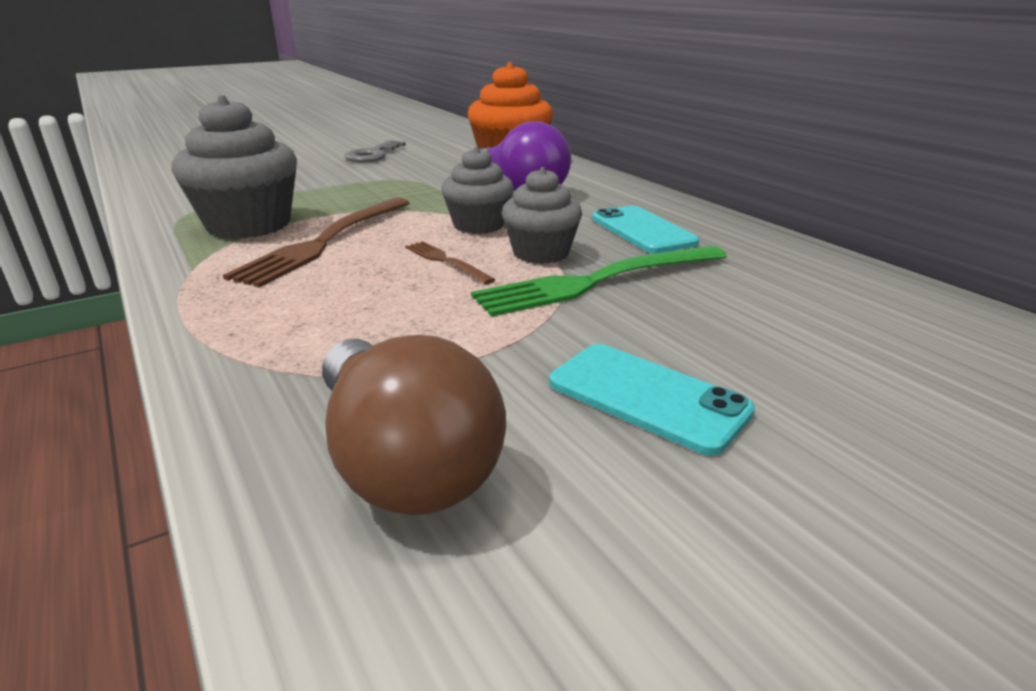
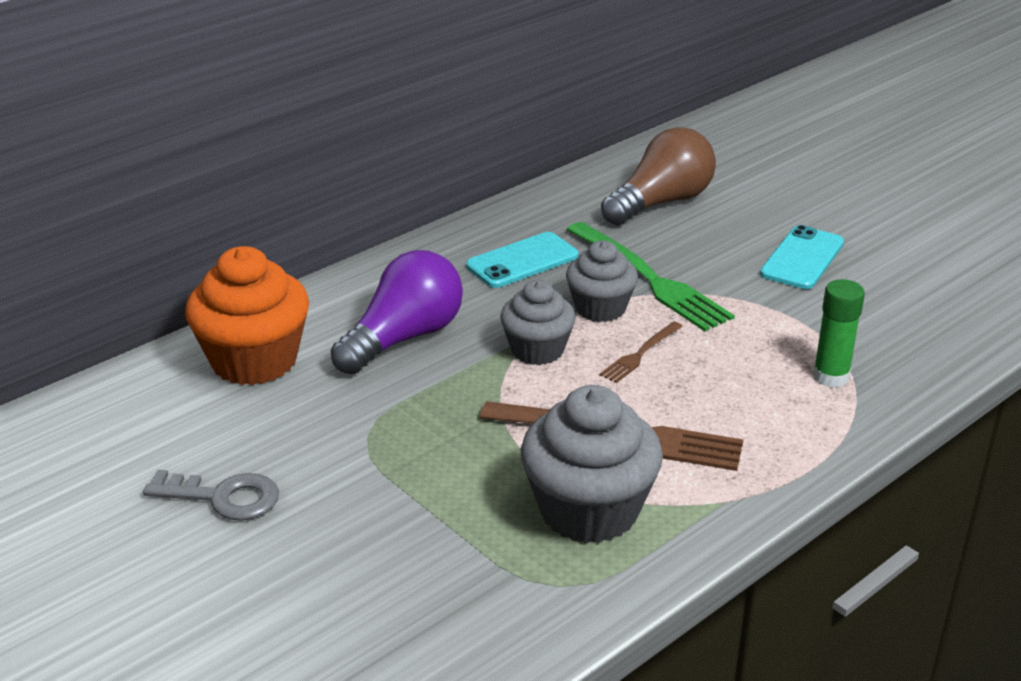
camera: 100 degrees left, 5 degrees up
(321, 357) = (831, 377): none -> green glue stick
(404, 461) = (907, 324): brown light bulb -> brown light bulb (661, 202)

